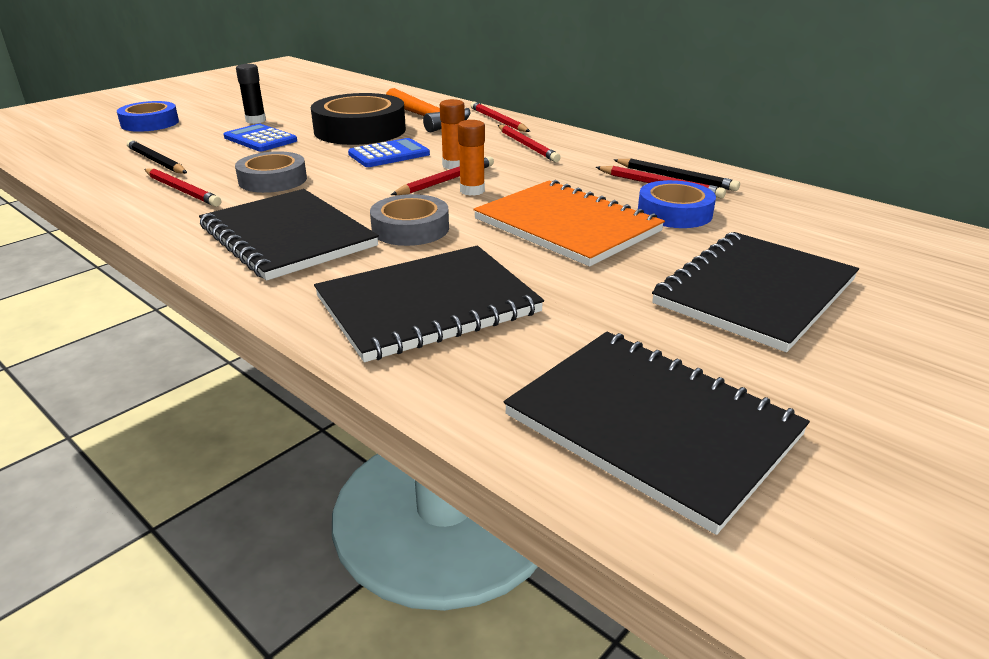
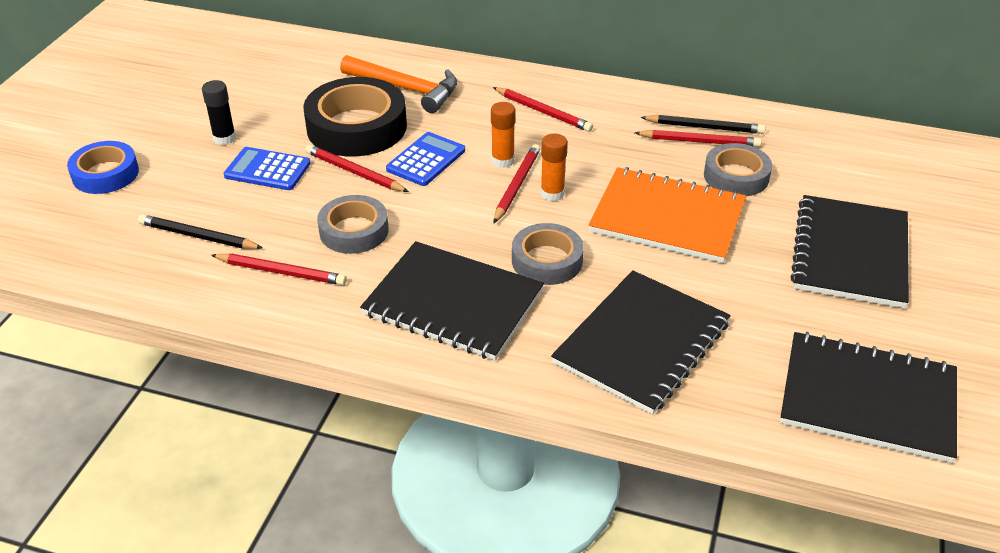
camera: 25 degrees left, 10 degrees up
(498, 121) = (480, 76): red pencil -> red pencil (354, 172)
(674, 213) = (736, 176): blue tape -> grey tape

